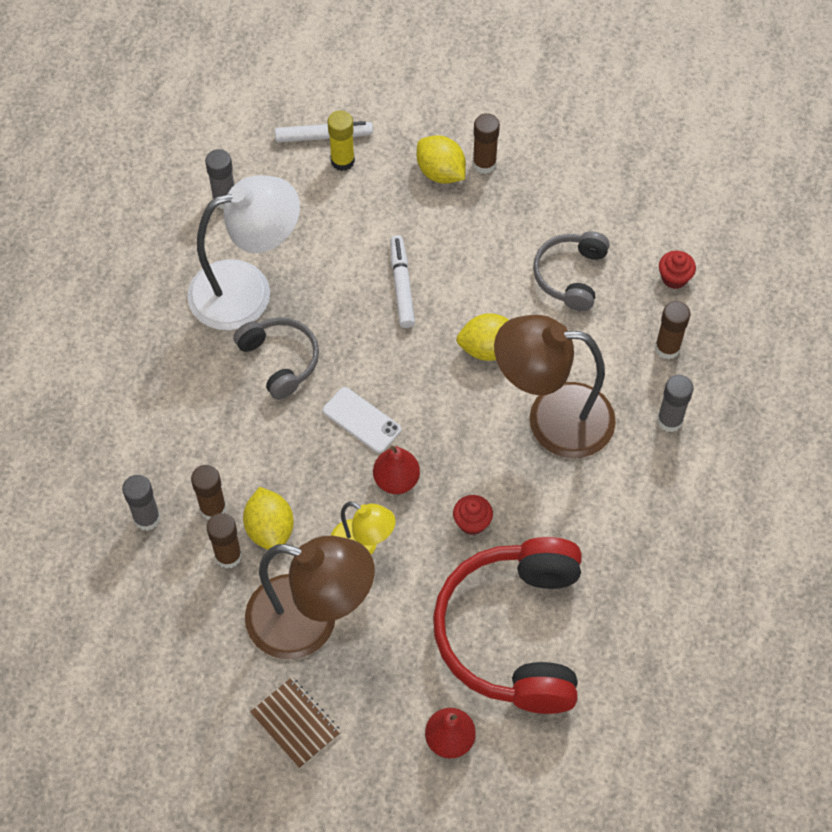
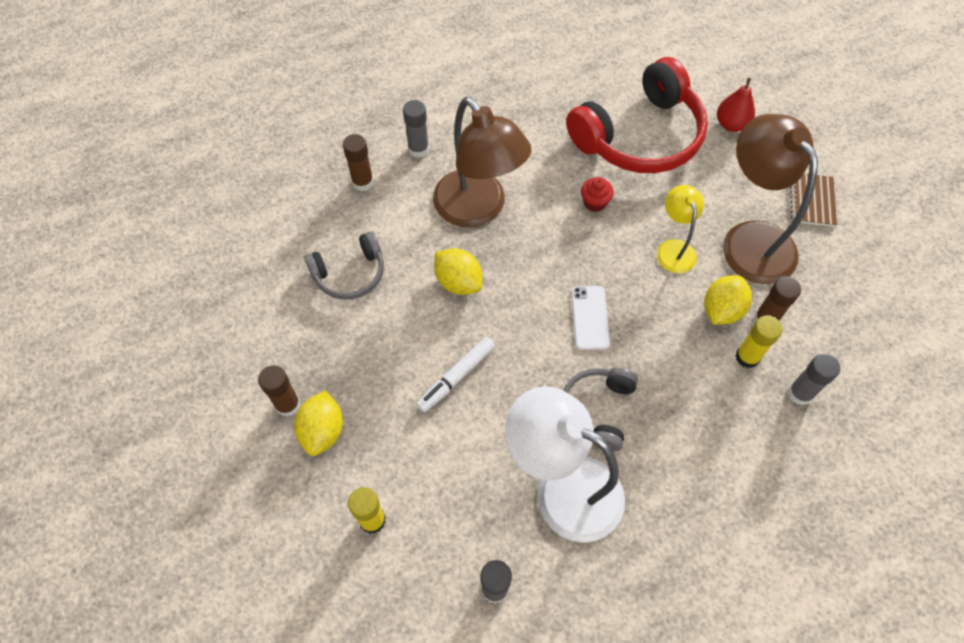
camera: 130 degrees left, 0 degrees up
(213, 508) = (747, 357): brown glue stick -> yellow glue stick
(323, 136) = (358, 559): white marker -> none
(396, 480) = (610, 264): red pear -> none
(674, 278) = (299, 212): red cupcake -> none

